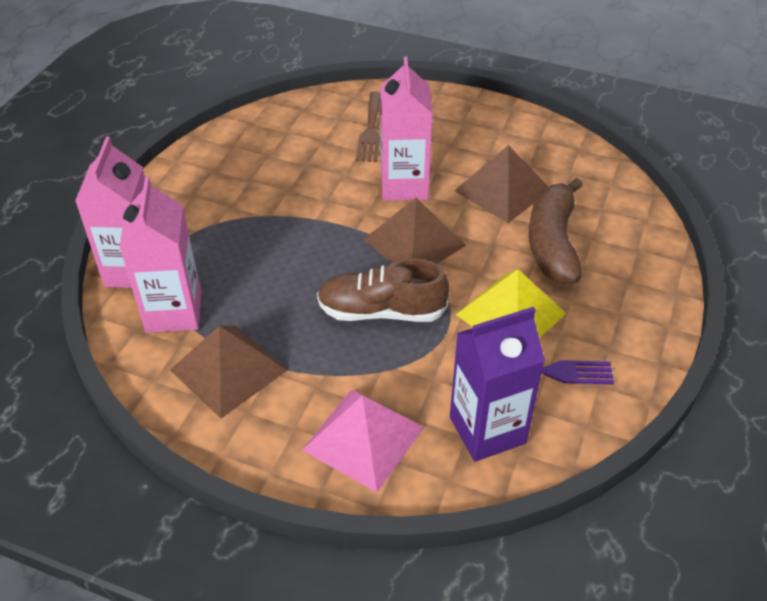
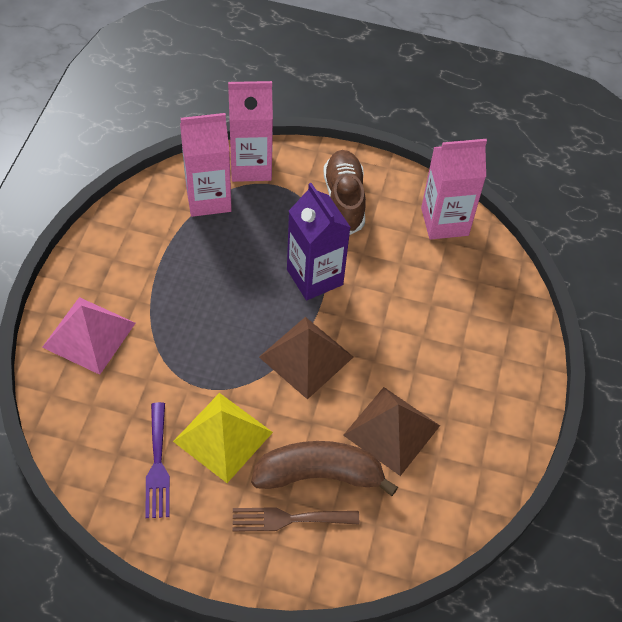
camera: 80 degrees right, 10 degrees up
(228, 370) = (152, 242): brown pyramid -> none
(370, 130) = (463, 310): brown fork -> brown fork (288, 519)
(381, 311) = (219, 337): brown shoe -> brown shoe (344, 200)
(404, 185) = (384, 344): pink carton -> pink carton (444, 221)
(487, 430) = (96, 419): purple carton -> purple carton (314, 277)

